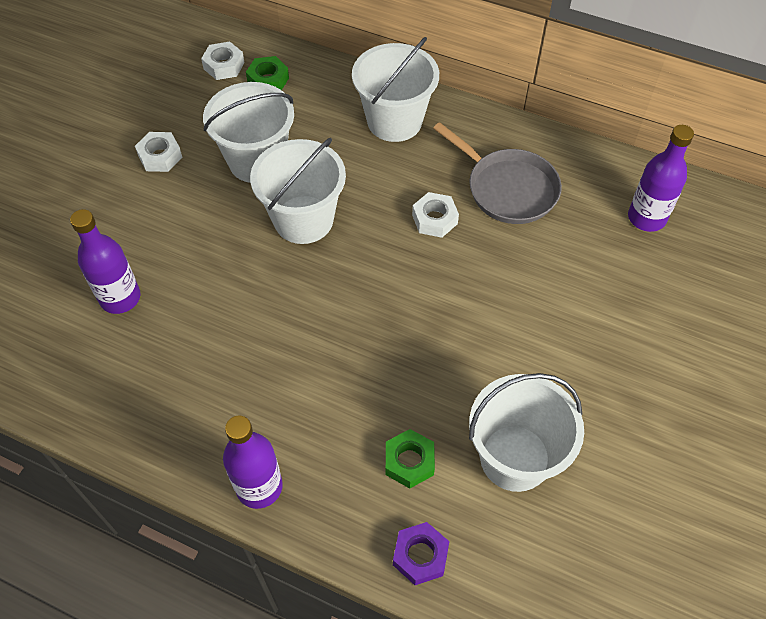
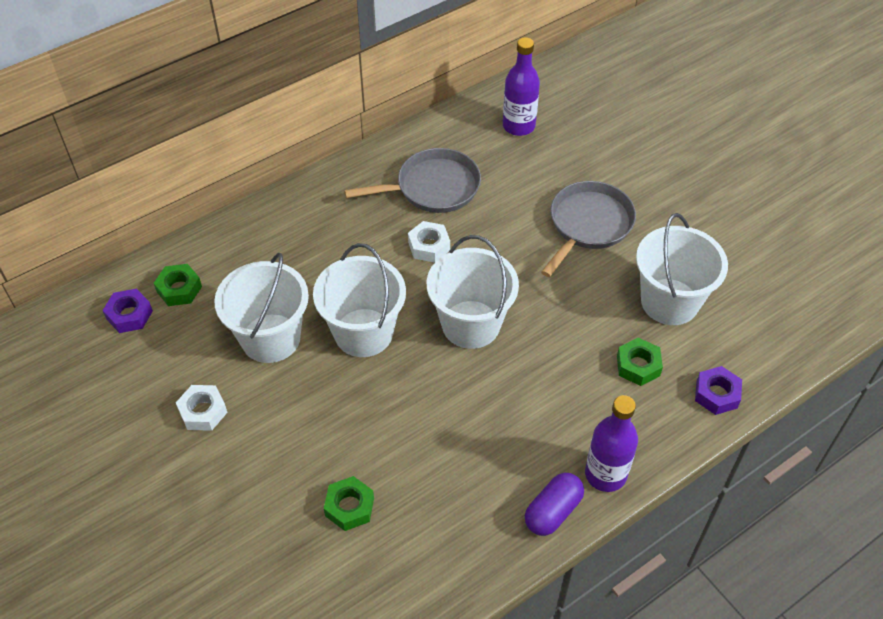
camera: 60 degrees left, 5 degrees down
(120, 298) = (349, 507): purple bottle -> green nut
(193, 458) = (553, 511): none -> purple capsule
(224, 66) = (129, 315): white nut -> purple nut
(394, 121) = (305, 223): white bucket -> white bucket (471, 324)
(562, 337) = (588, 225): none -> grey pan

